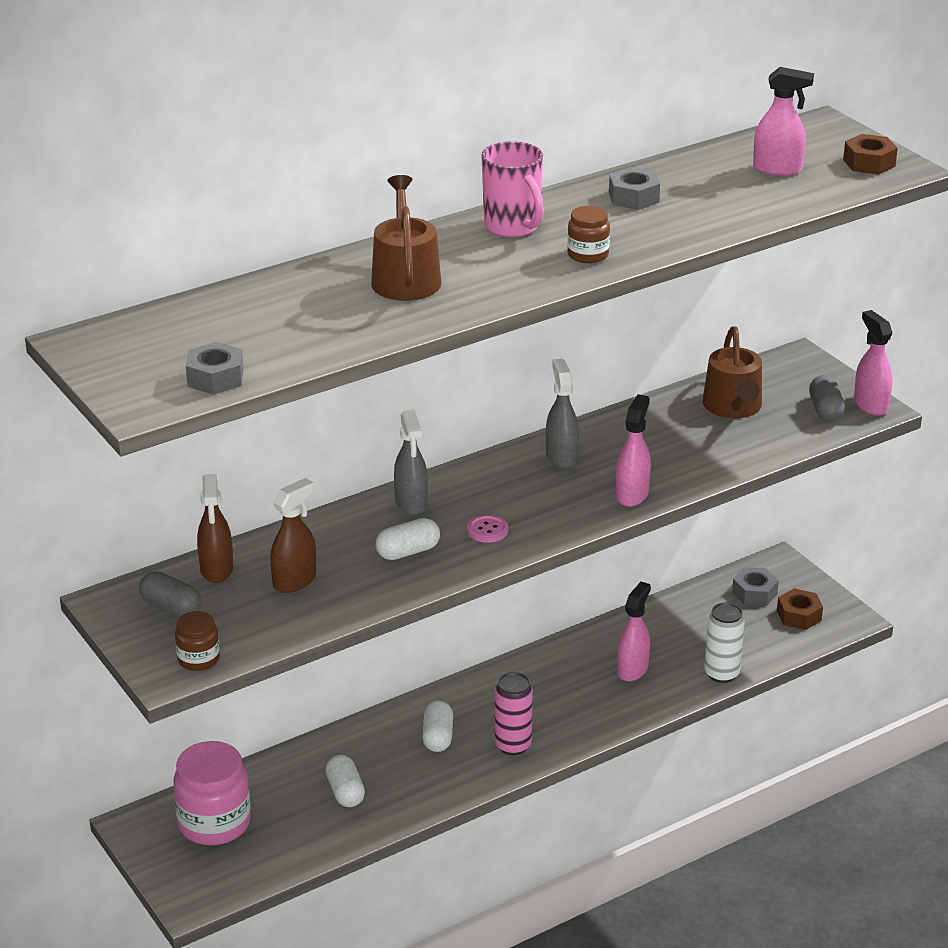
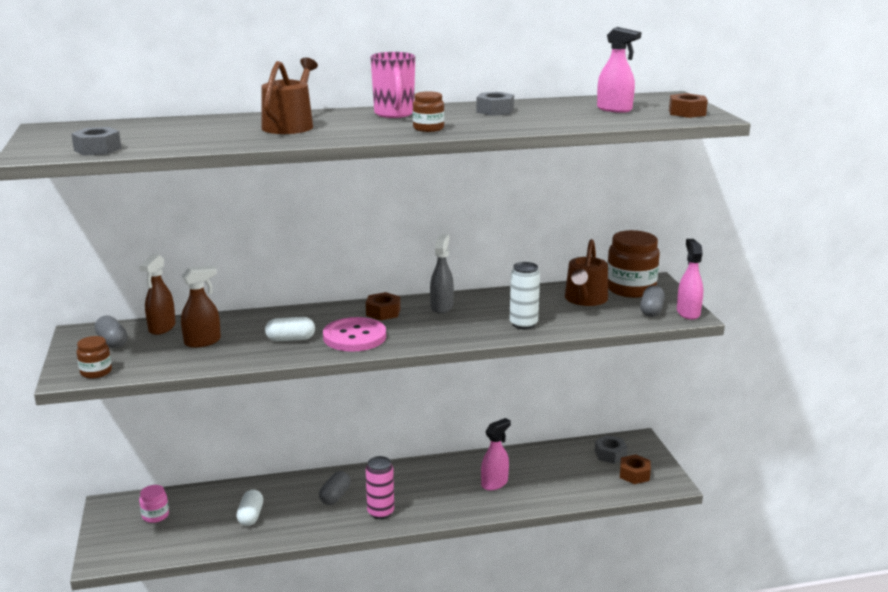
camera: 20 degrees right, 10 degrees down
(214, 823) = (155, 515): pink jar -> pink jar, size x0.52
(411, 503) = (319, 315): grey spray bottle -> none
(438, 737) = (335, 496): white capsule -> grey capsule
(487, 530) = (354, 337): pink button -> pink button, size x2.08
(492, 481) = (383, 312): none -> brown nut
(632, 494) = (472, 334): pink spray bottle -> none
(721, 674) = (556, 499): white can -> white can (523, 324)
(779, 377) = (630, 289): none -> brown jar

